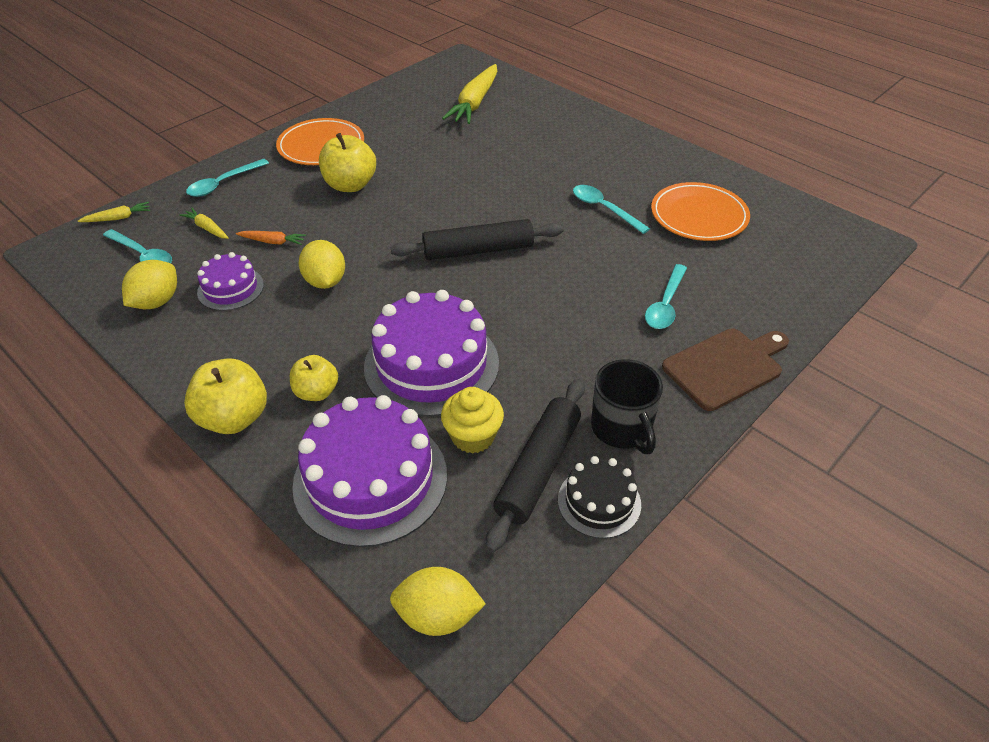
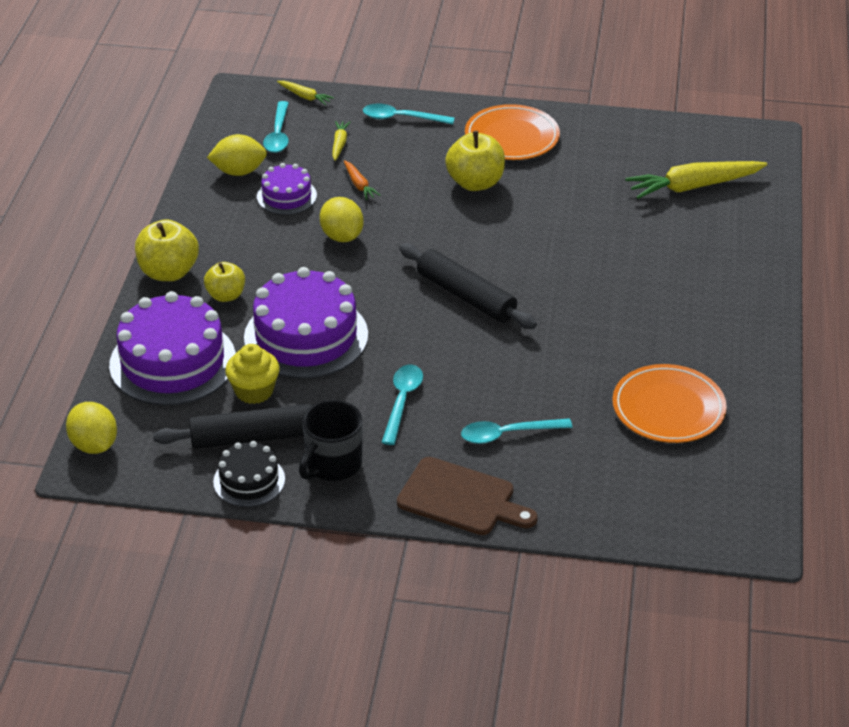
camera: 55 degrees right, 5 degrees down
(325, 281) = (342, 236): yellow lemon -> yellow lemon turned 60 degrees counterclockwise
(604, 209) = (610, 343): turquoise spoon -> turquoise spoon (402, 402)

